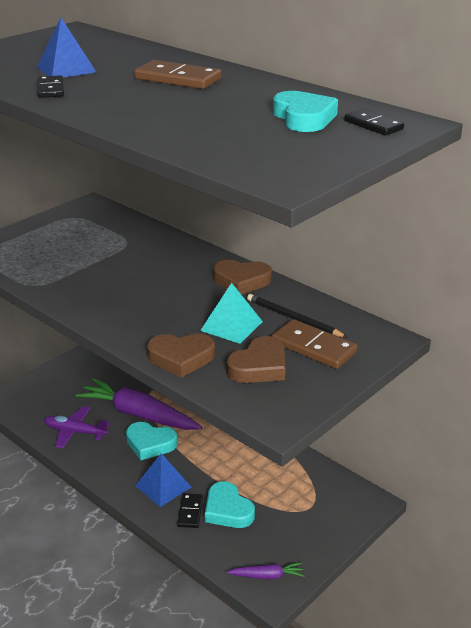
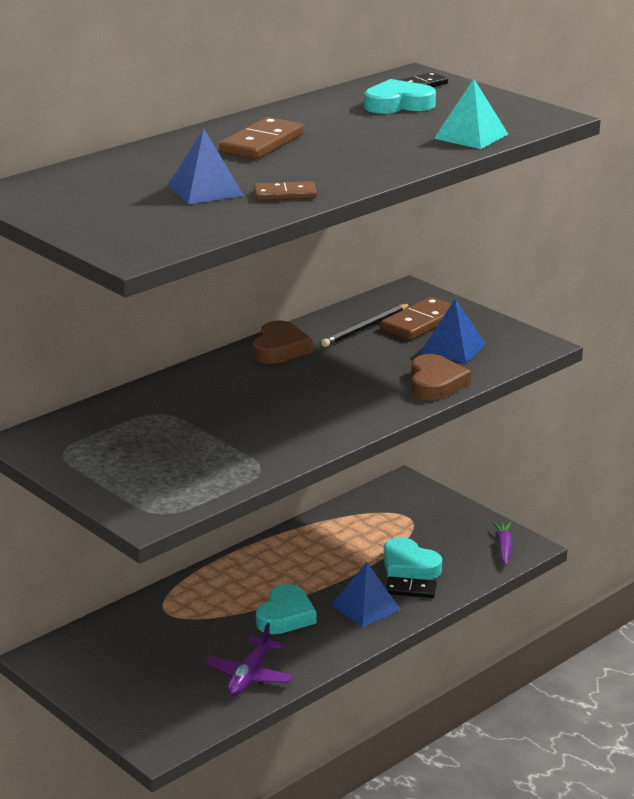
camera: 85 degrees left, 5 degrees down
(51, 89) = (285, 194): black domino -> brown domino
(138, 415) = (223, 625): purple carrot -> none
(227, 510) = (409, 566): turquoise heart -> turquoise heart turned 75 degrees clockwise
(231, 326) = (376, 358): turquoise pyramid -> turquoise pyramid (471, 136)
(259, 366) = (452, 348): brown heart -> blue pyramid

